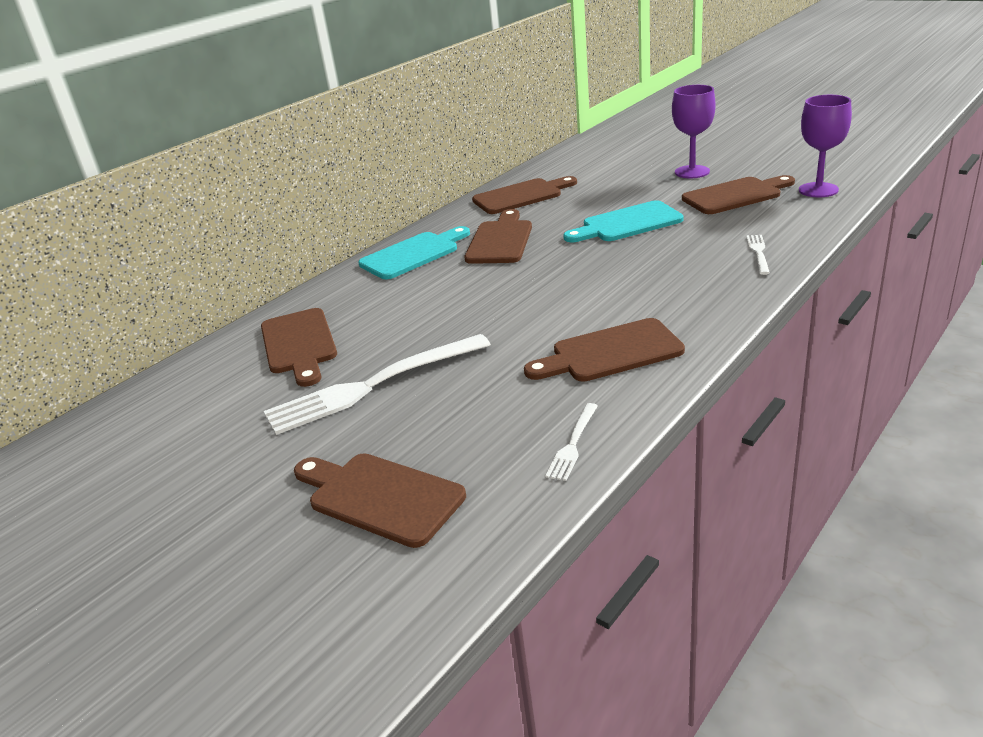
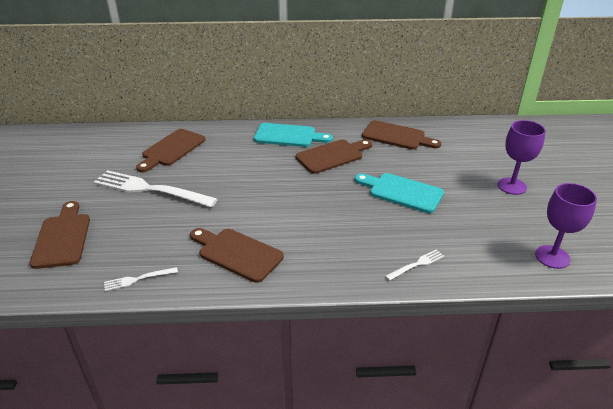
camera: 45 degrees right, 5 degrees up
(735, 195) = (495, 220): brown cutting board -> none

